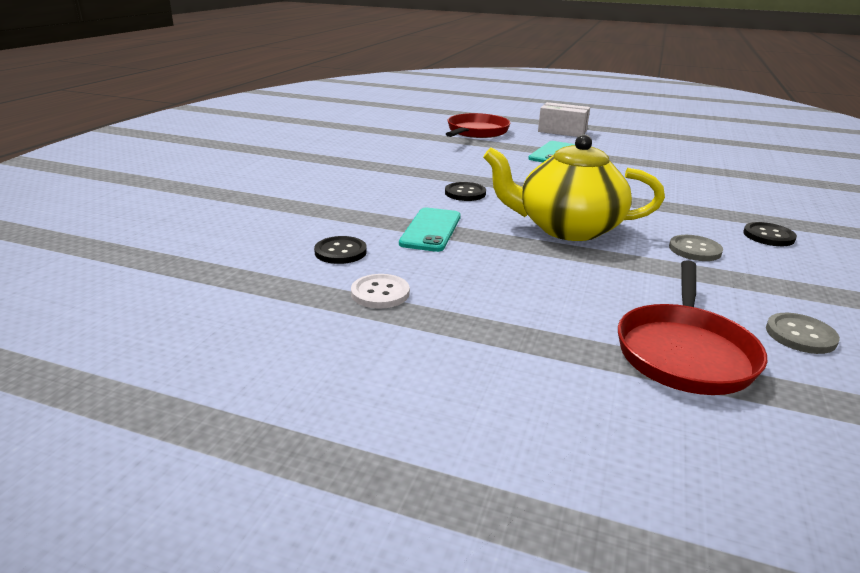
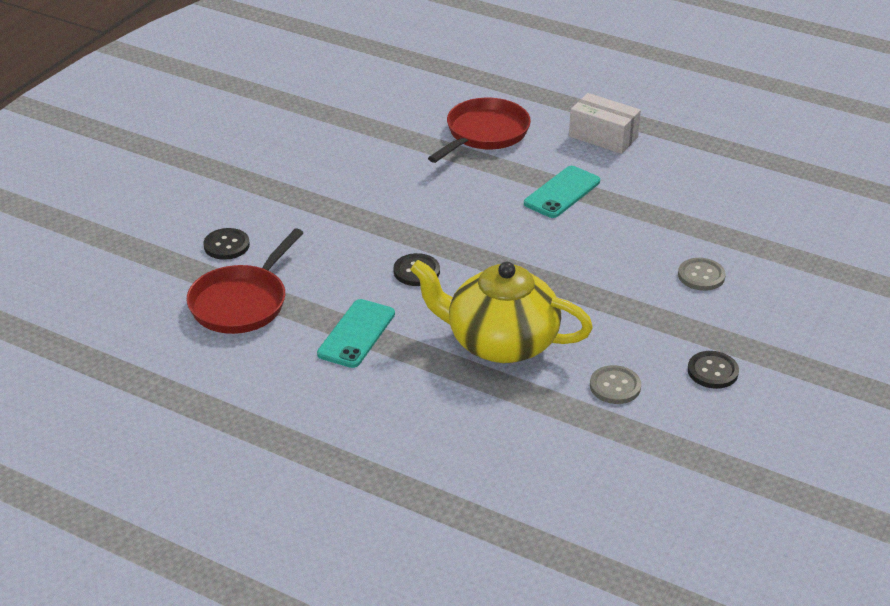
camera: 10 degrees right, 10 degrees up
(340, 252) = (258, 361): black button -> black button (226, 245)
(380, 293) = (281, 420): white button -> none
(684, 352) = (514, 510): red pan -> red pan (242, 302)
(800, 335) = (630, 503): grey button -> grey button (701, 276)

